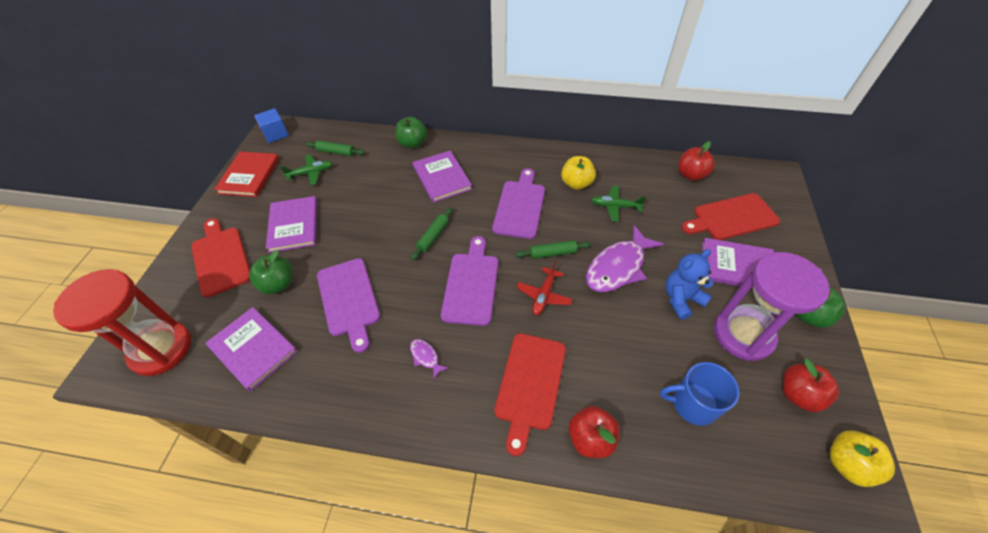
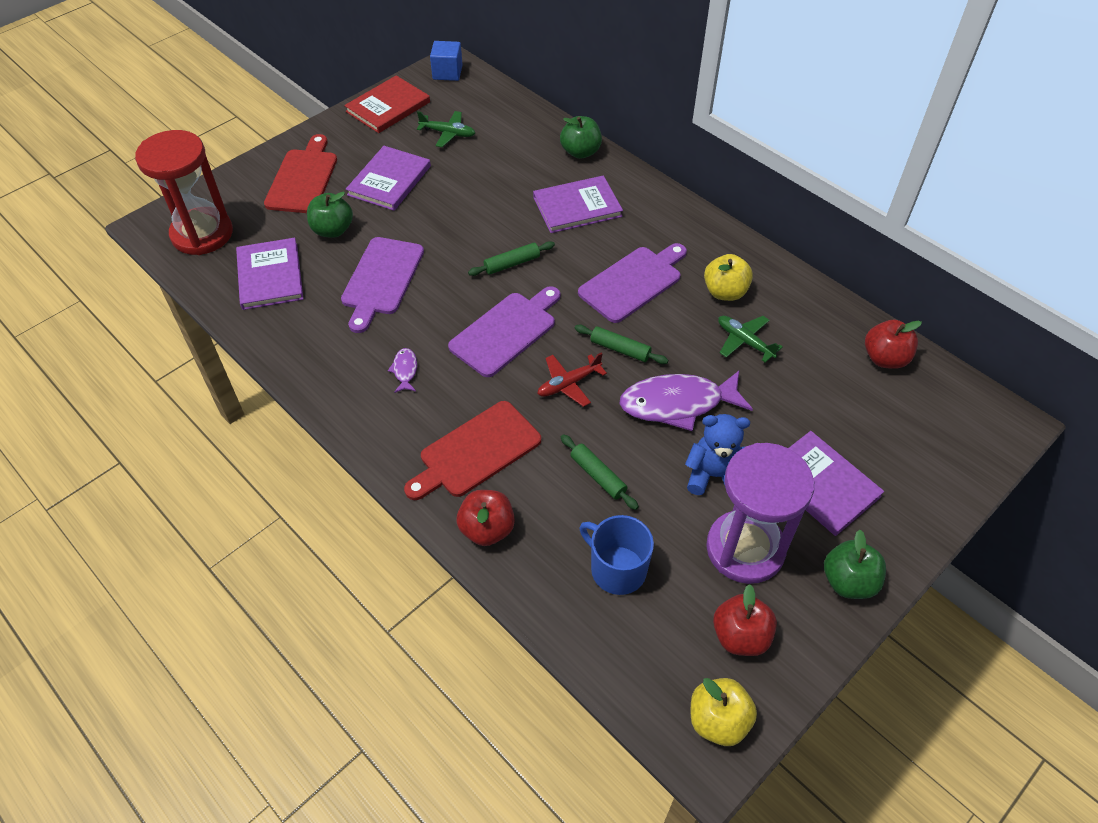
camera: 35 degrees right, 0 degrees up
(336, 152) = (491, 122): green rolling pin -> green rolling pin (598, 476)
(442, 178) = (577, 207): purple book -> purple book turned 60 degrees clockwise
(731, 217) = (880, 433): red cutting board -> none

